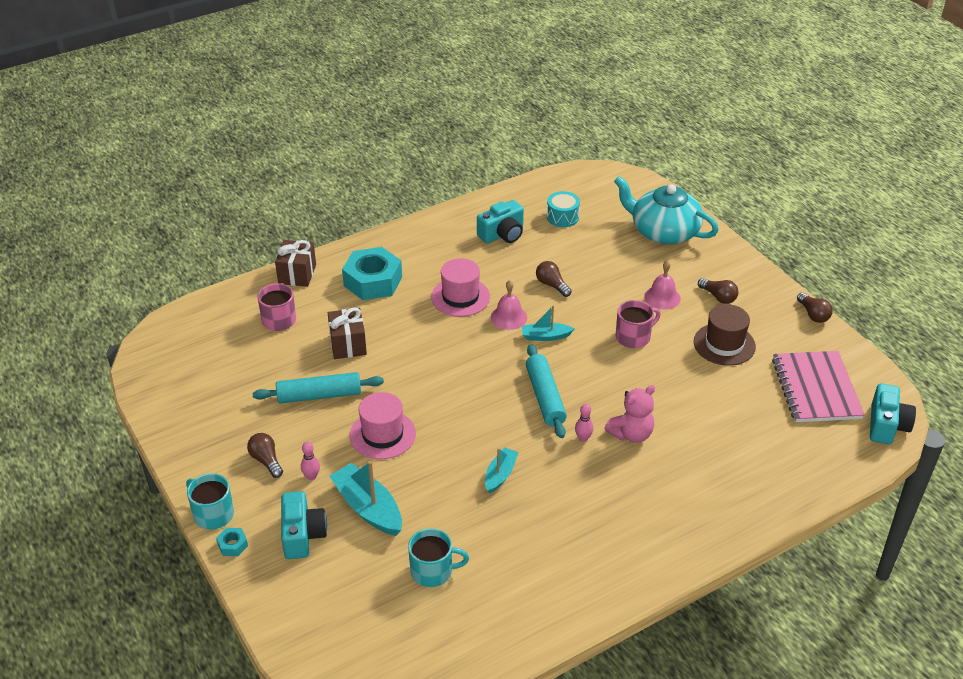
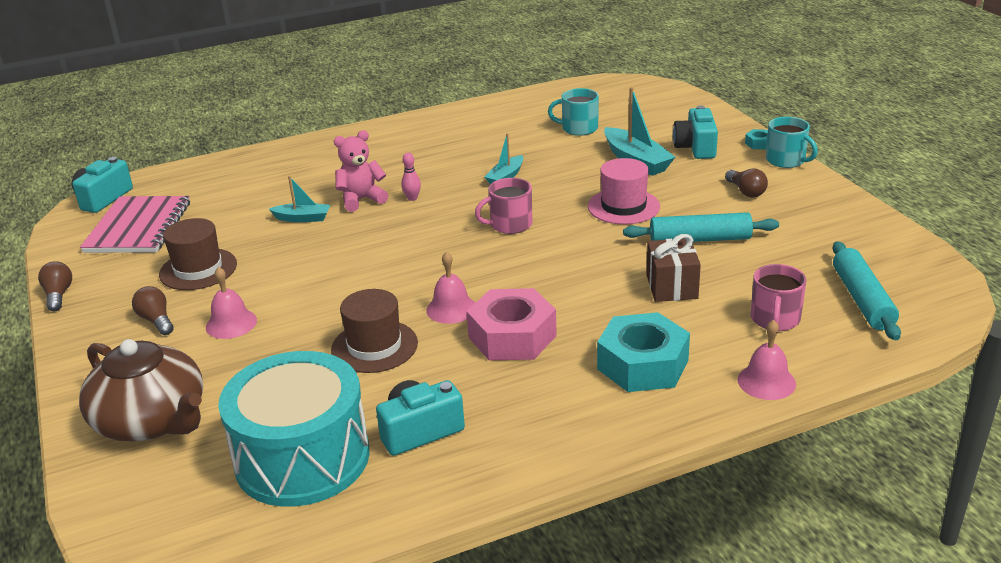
camera: 170 degrees left, 10 degrees down
(297, 274) = (766, 381): brown gift -> pink bell
(311, 476) = (695, 180): pink bowling pin -> none
(460, 297) = (512, 336): pink hat -> pink nut
(545, 336) = (411, 285): turquoise boat -> turquoise boat (303, 218)
(545, 397) = (437, 230): turquoise rolling pin -> turquoise rolling pin (862, 299)
(552, 285) = (374, 346): brown light bulb -> brown hat
(562, 217) = (302, 458): turquoise drum -> turquoise drum, size x2.29
(633, 337) = (301, 280): pink mug -> pink mug (510, 224)
(663, 231) = (152, 420): turquoise teapot -> brown teapot

